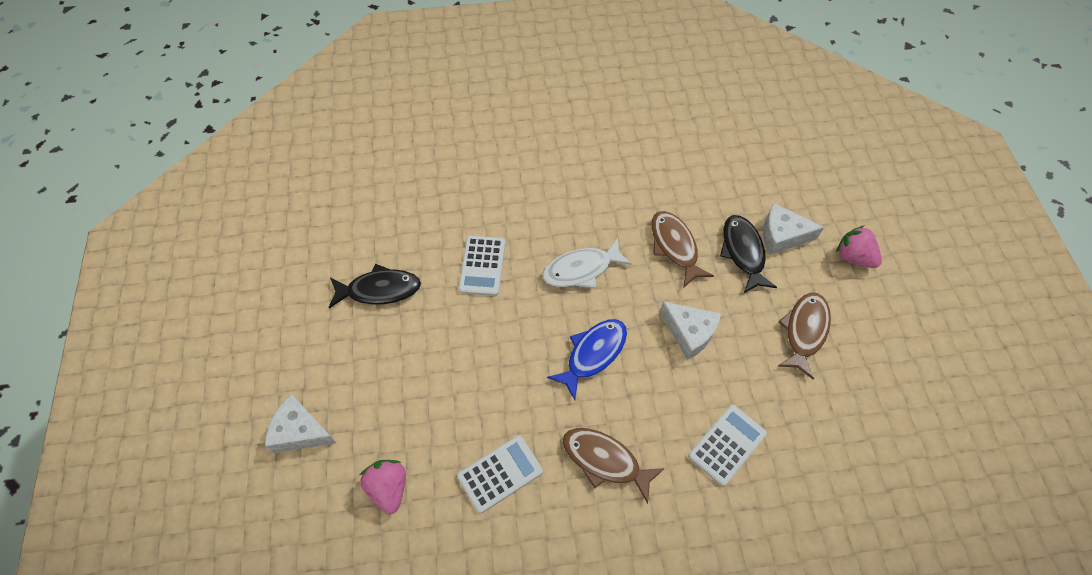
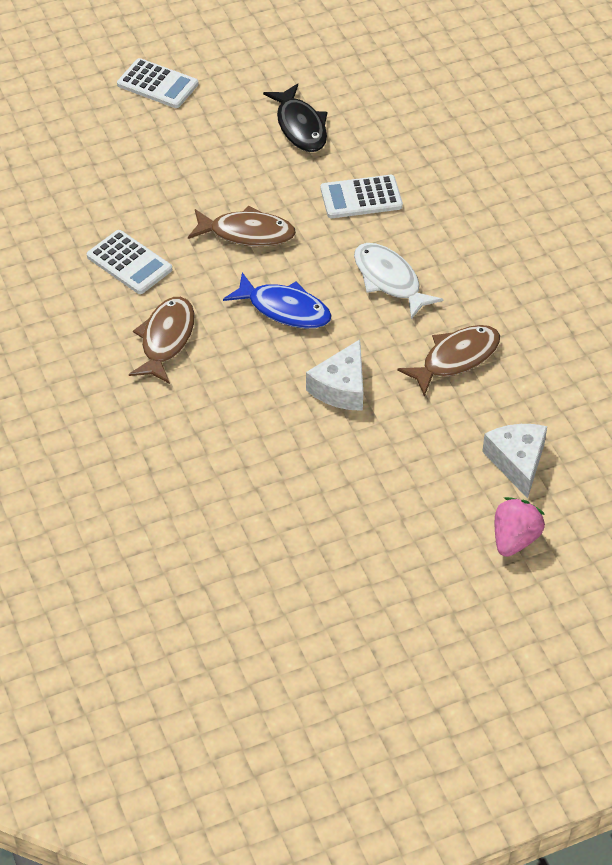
camera: 75 degrees right, 10 degrees down
(300, 431) = (130, 115): white cheese -> none
(388, 488) = (93, 188): pink strawberry -> none
(727, 445) = (214, 437): white calculator -> white calculator (157, 84)
(743, 252) = (475, 425): black fish -> none
(804, 331) = (383, 495): brown fish -> brown fish (247, 233)

